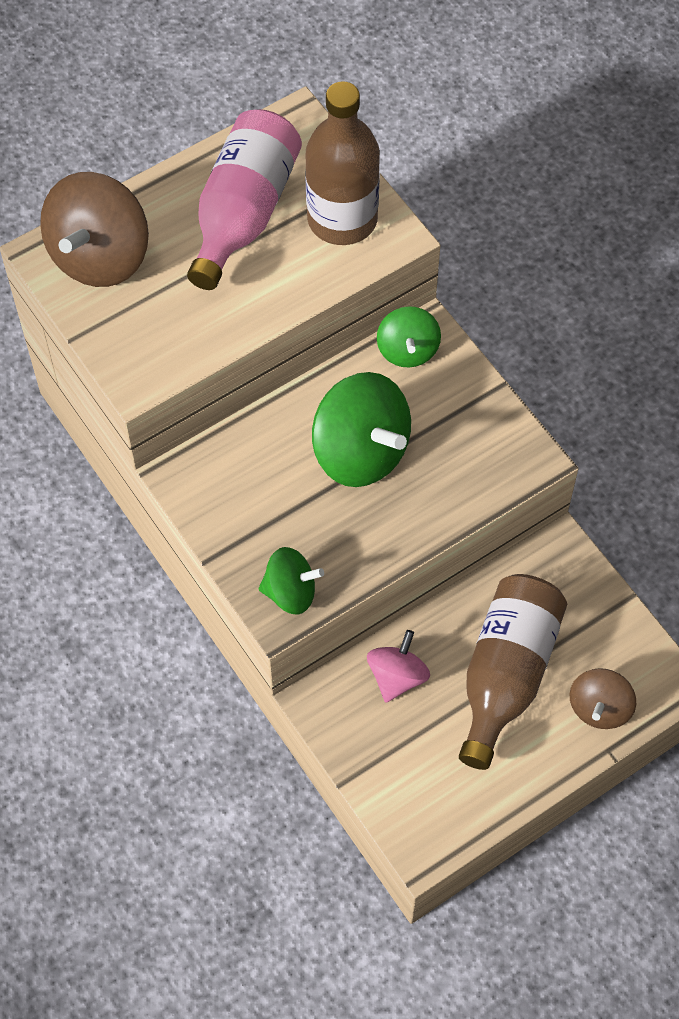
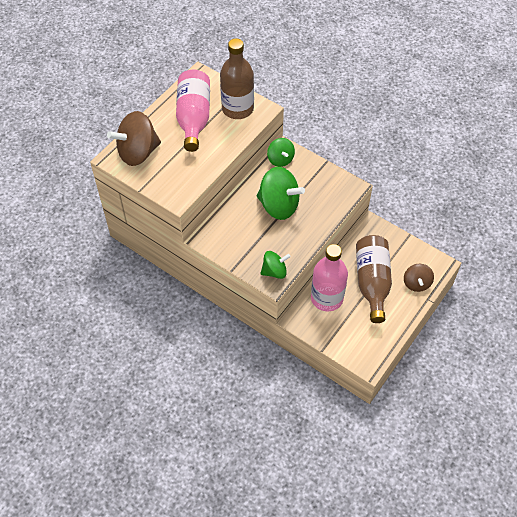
camera: 20 degrees left, 5 degrees down
(100, 256) = (138, 152): brown spinning top -> brown spinning top turned 60 degrees clockwise
(397, 677) = (327, 298): pink spinning top -> pink bottle

